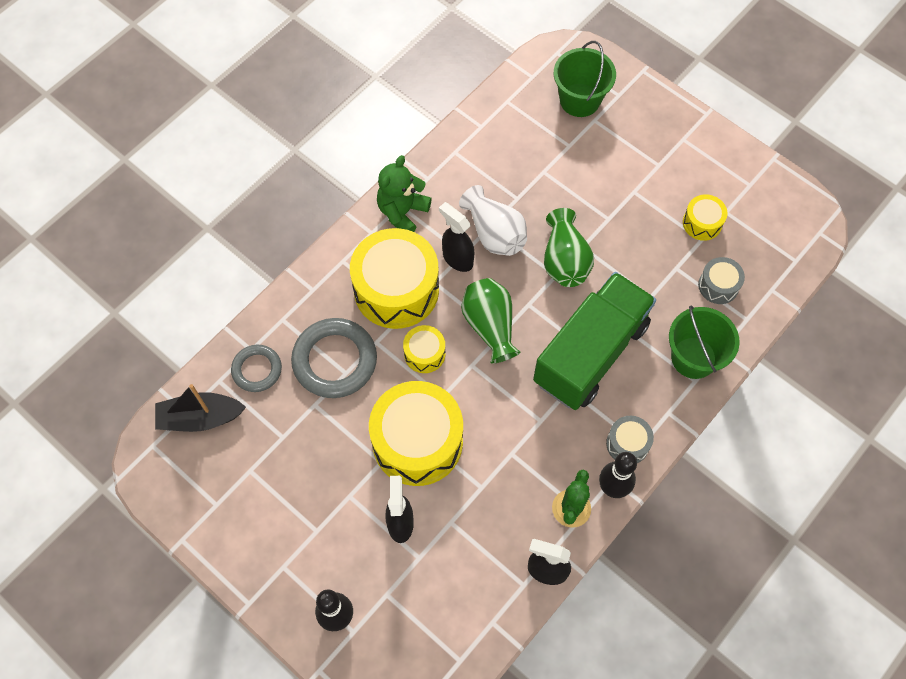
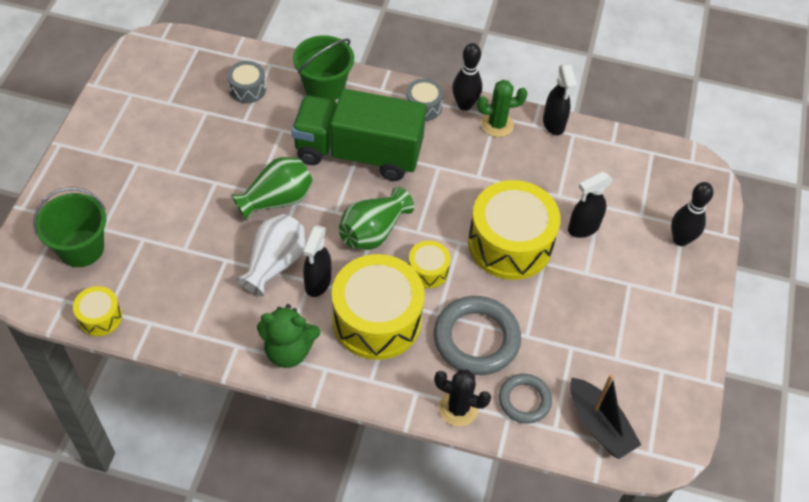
camera: 120 degrees left, 10 degrees down
(280, 314) = (458, 408): none -> black cactus
(702, 223) = (188, 115): yellow drum -> yellow drum (100, 317)

